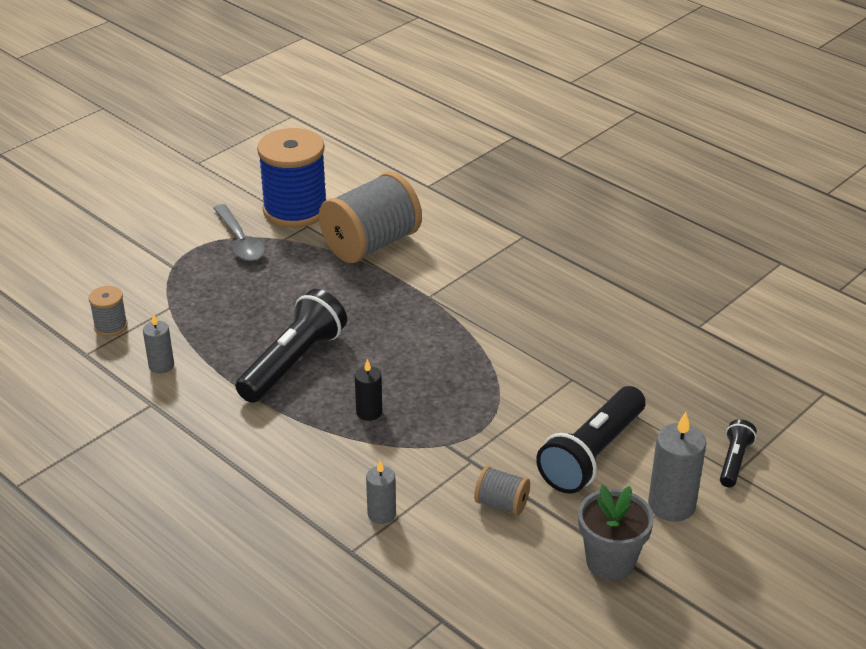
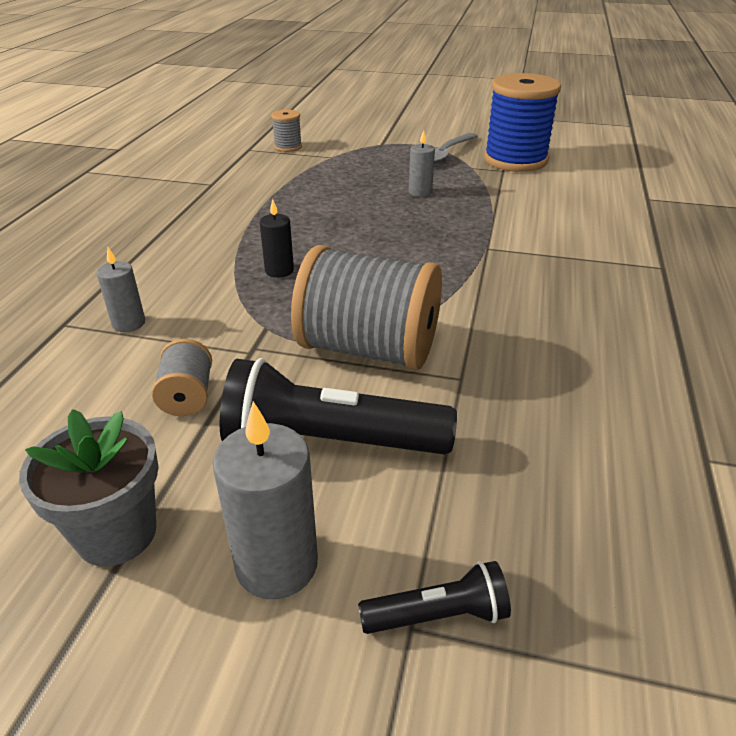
camera: 60 degrees right, 0 degrees up
(161, 366) = (260, 174): grey candle -> grey candle (420, 192)
(294, 362) = (315, 217): black flashlight -> none
(371, 244) = (520, 200): grey spool -> grey spool (369, 348)

